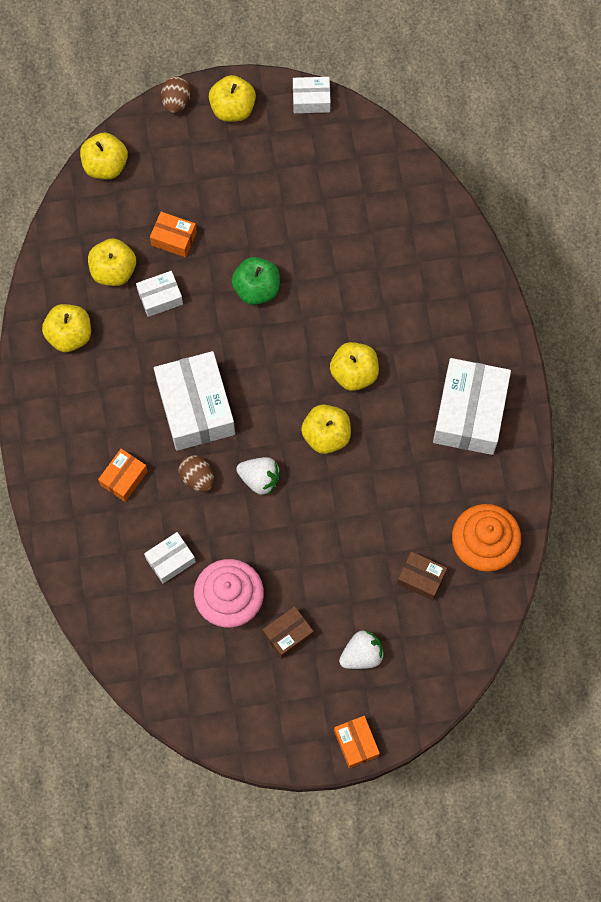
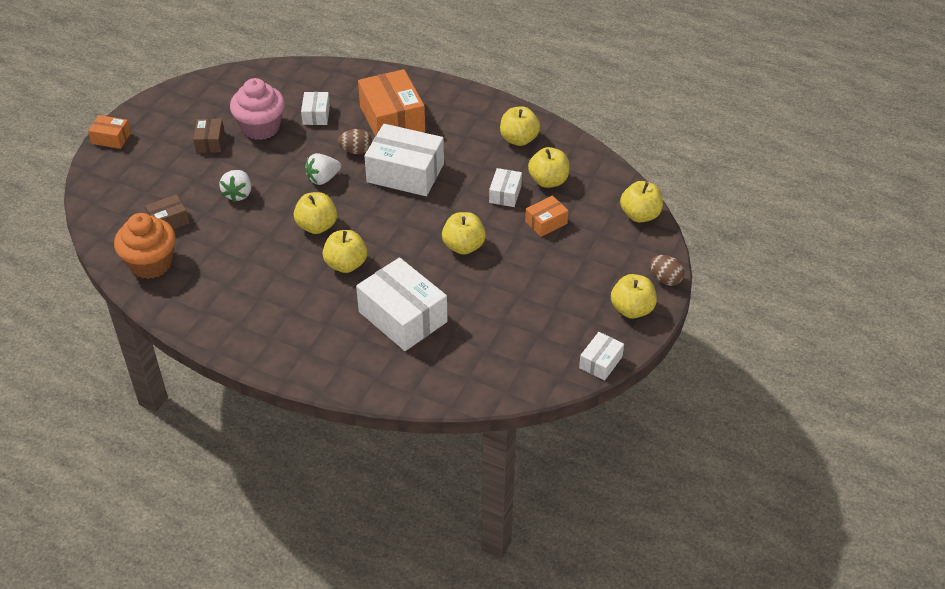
camera: 125 degrees right, 25 degrees down
(124, 478) = (392, 119): orange box -> orange box, size x1.99
(256, 289) = (463, 246): green apple -> yellow apple
(362, 655) = (157, 168): white strawberry -> white strawberry (238, 194)
(469, 413) = (248, 311): white box -> white box (403, 317)

